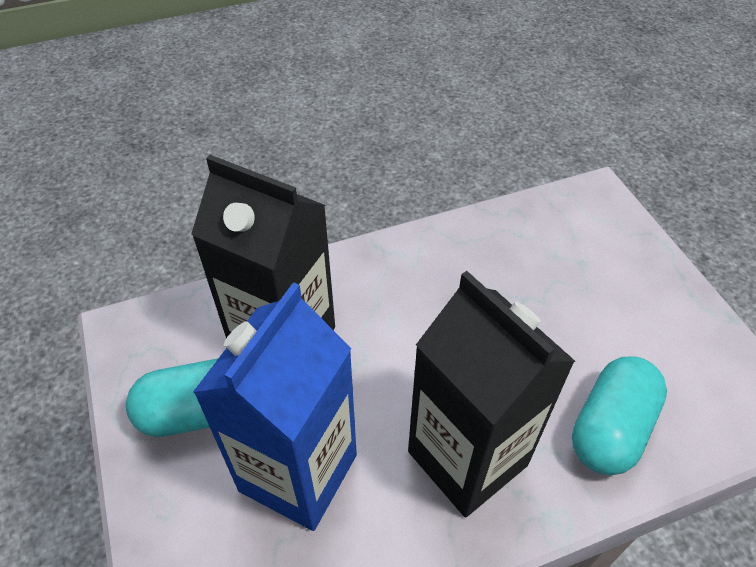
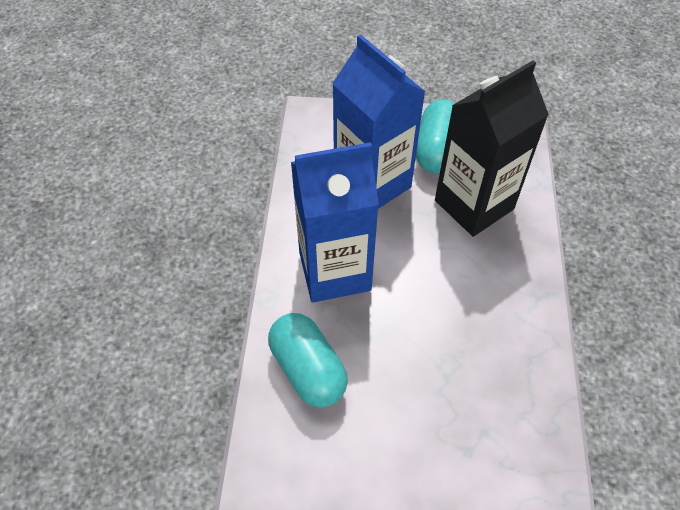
camera: 115 degrees right, 5 degrees up
(467, 458) = (334, 271): black carton -> blue carton

